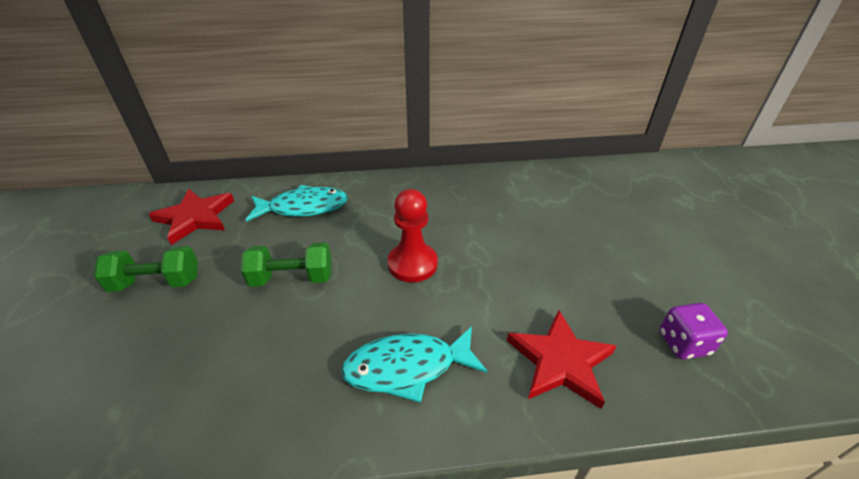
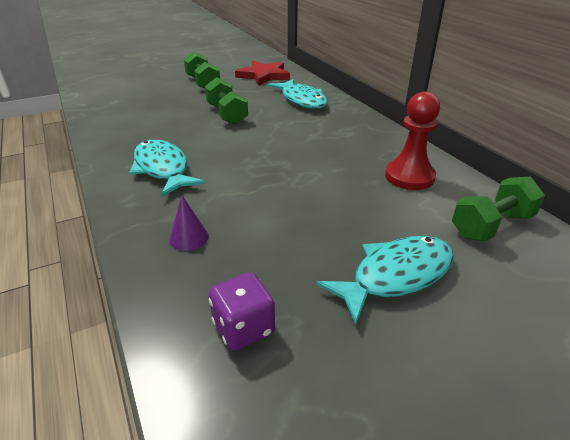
camera: 70 degrees right, 5 degrees down
(412, 264) = (269, 151): red pawn -> red pawn (409, 177)
(560, 361) = (189, 238): red star -> purple cone
(575, 184) = (491, 225): none -> green dumbbell
(626, 246) = (395, 276): none -> turquoise fish

